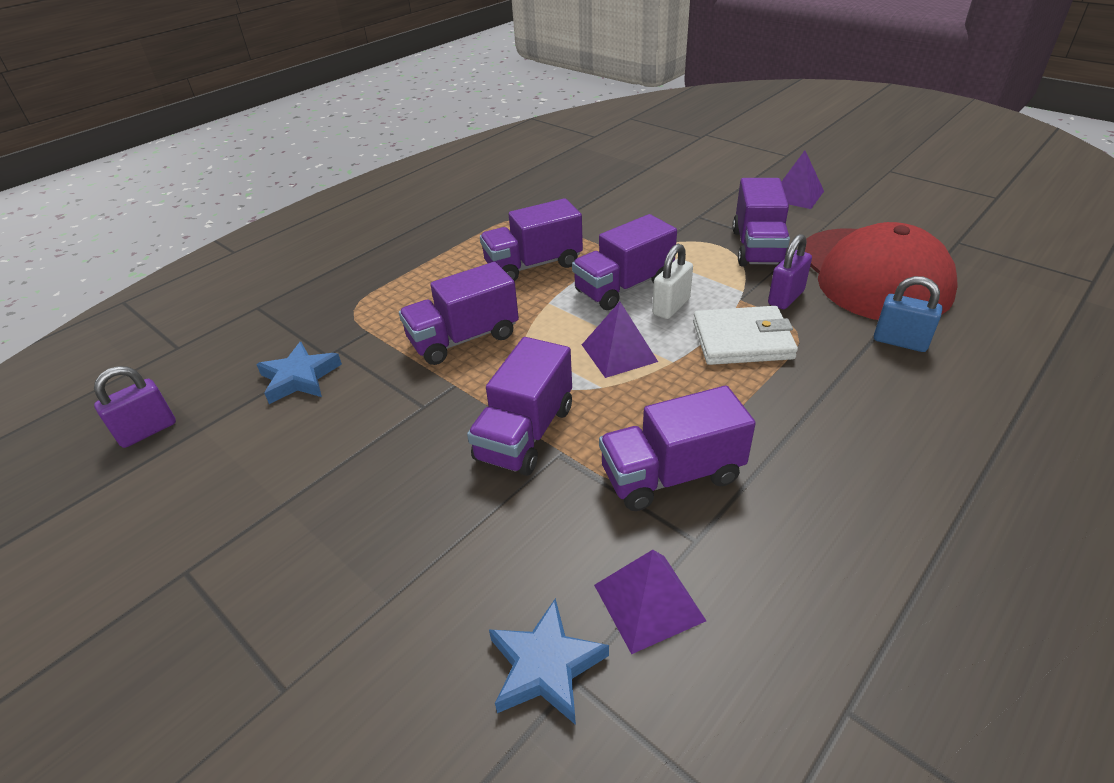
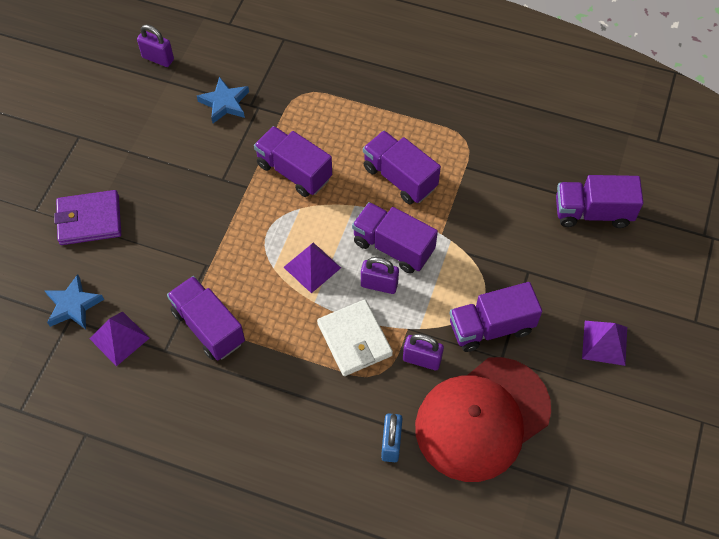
camera: 65 degrees right, 20 degrees up
(374, 594) = (89, 220): none -> purple wallet
(525, 433) = (217, 241): purple truck -> purple truck (592, 212)
(671, 307) = (379, 285): white padlock -> purple padlock

